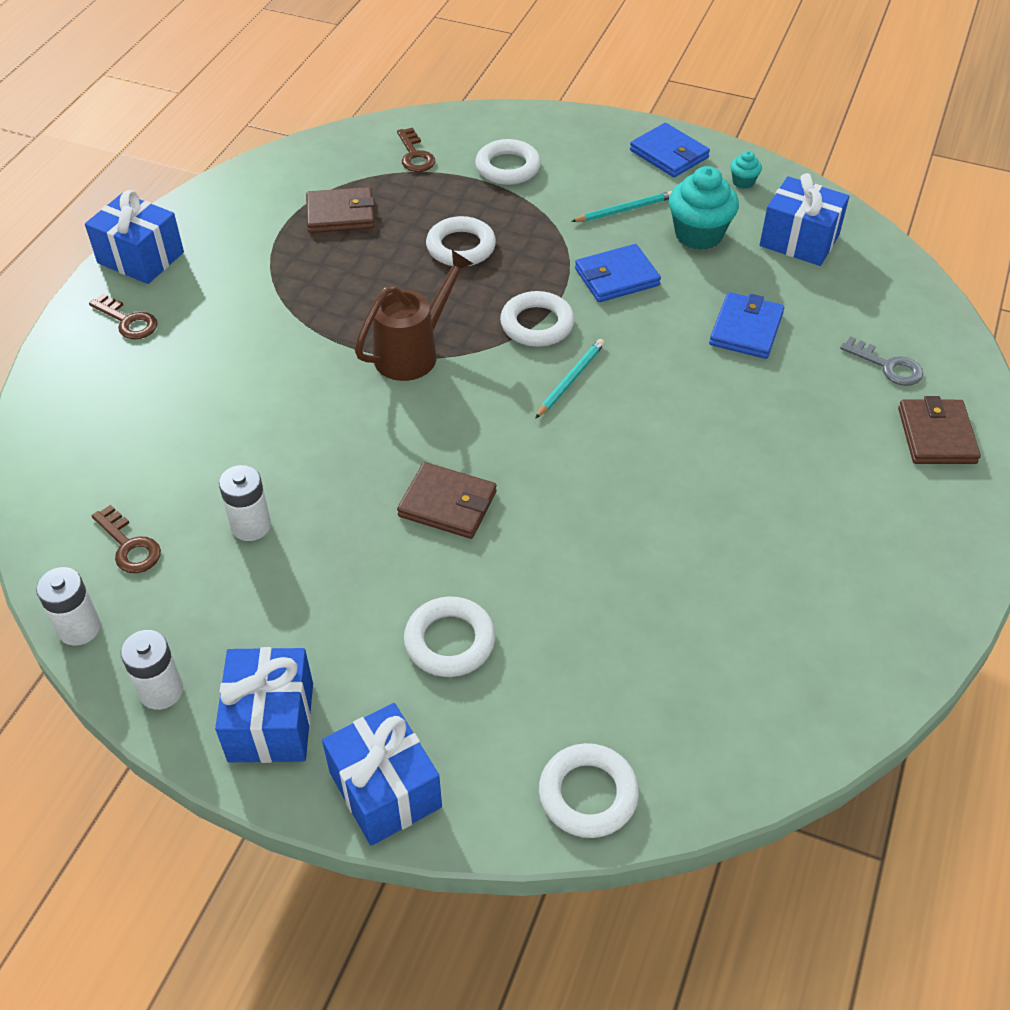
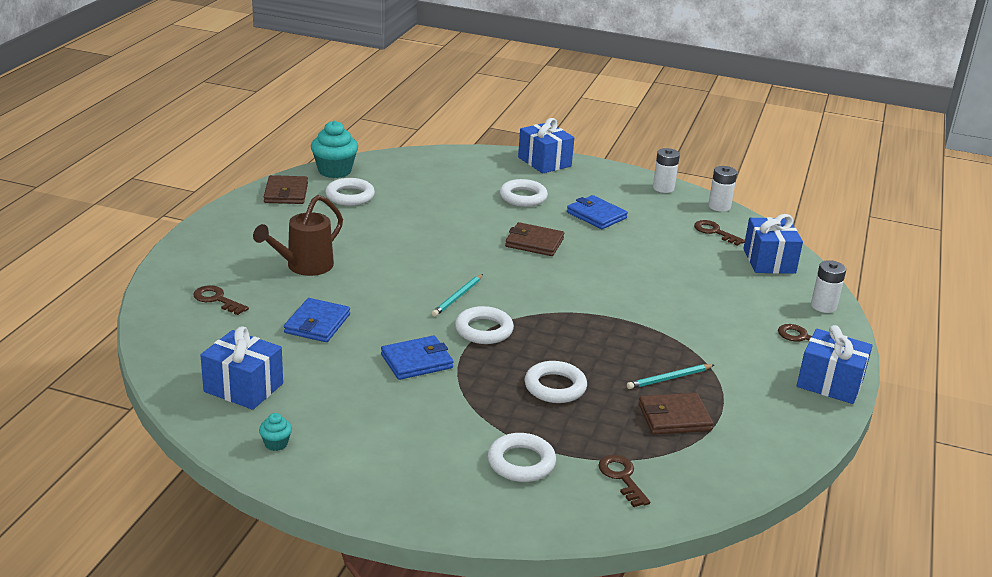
camera: 175 degrees right, 20 degrees down
(251, 526) = (649, 237): white battery -> white battery (823, 306)
(271, 722) = (605, 179): blue gift -> blue gift (769, 261)
(413, 352) = (576, 315): brown watering can -> brown watering can (304, 266)
(588, 794) = (452, 158): white ring -> white ring (350, 196)
(624, 210) = (403, 417): turquoise pencil -> turquoise pencil (669, 378)
(669, 154) = (347, 476): blue wallet -> blue wallet (596, 215)
(698, 234) = (336, 394): turquoise cupcake -> turquoise cupcake (334, 171)
(887, 366) = (217, 300): grey key -> brown key
(936, 435) = (206, 263): brown wallet -> brown wallet (286, 193)

